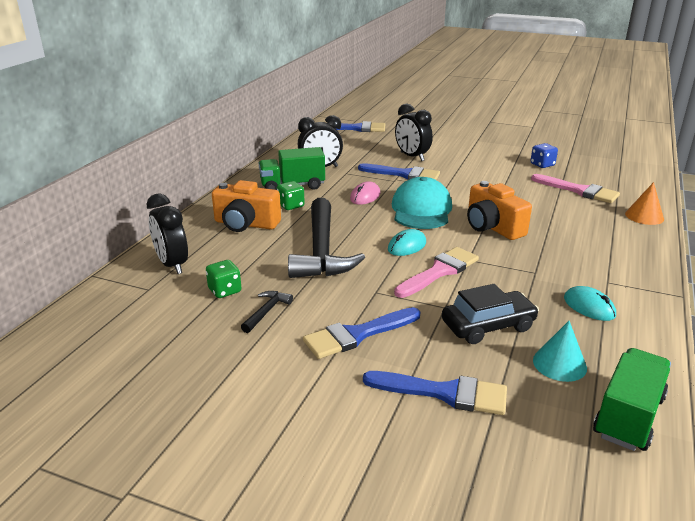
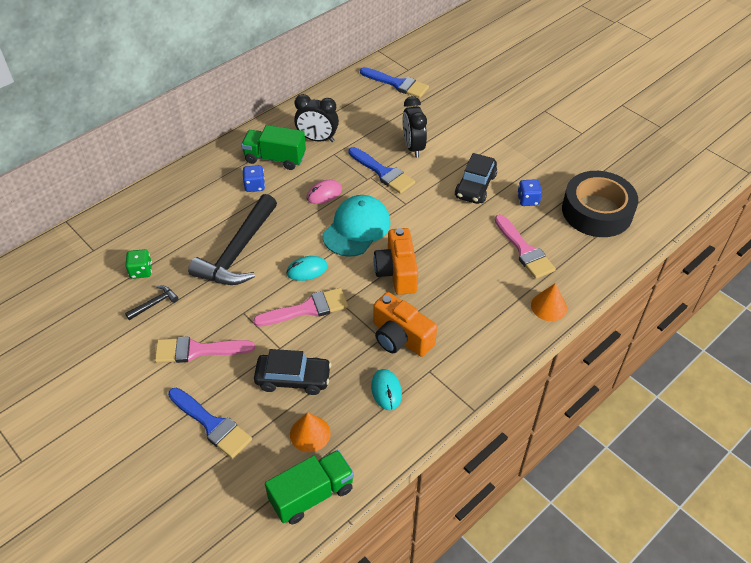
camera: 25 degrees right, 20 degrees up
(172, 265) = (123, 229): black clock -> none
(246, 224) = (204, 198): orange camera -> orange camera (400, 337)
(291, 206) = (254, 186): green dice -> blue dice
(357, 335) = (197, 350): blue brush -> pink brush
(491, 166) = (475, 186): none -> black car
(559, 364) = (310, 433): turquoise cone -> orange cone
(601, 160) = (597, 211): none -> black tape

